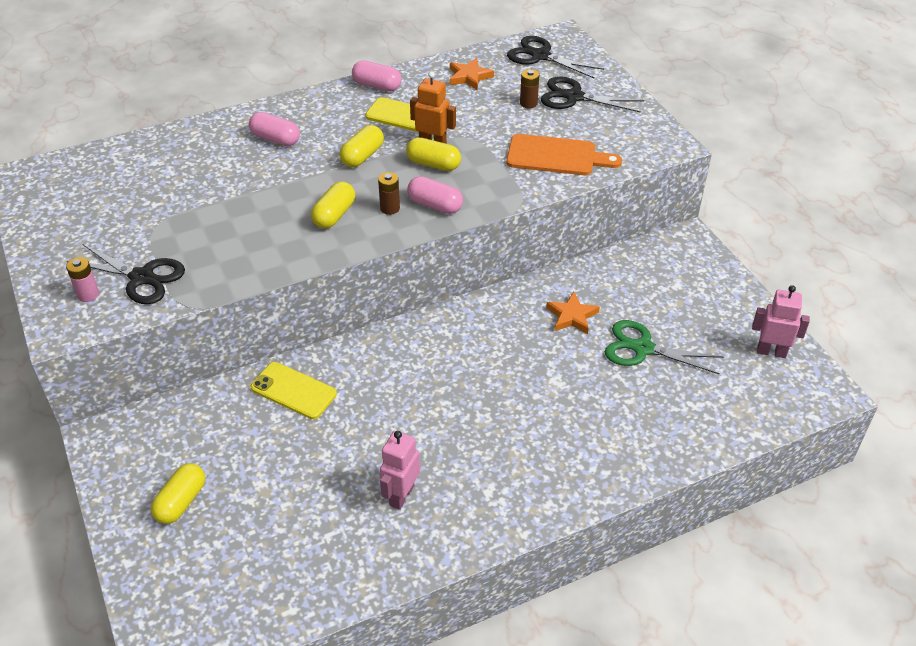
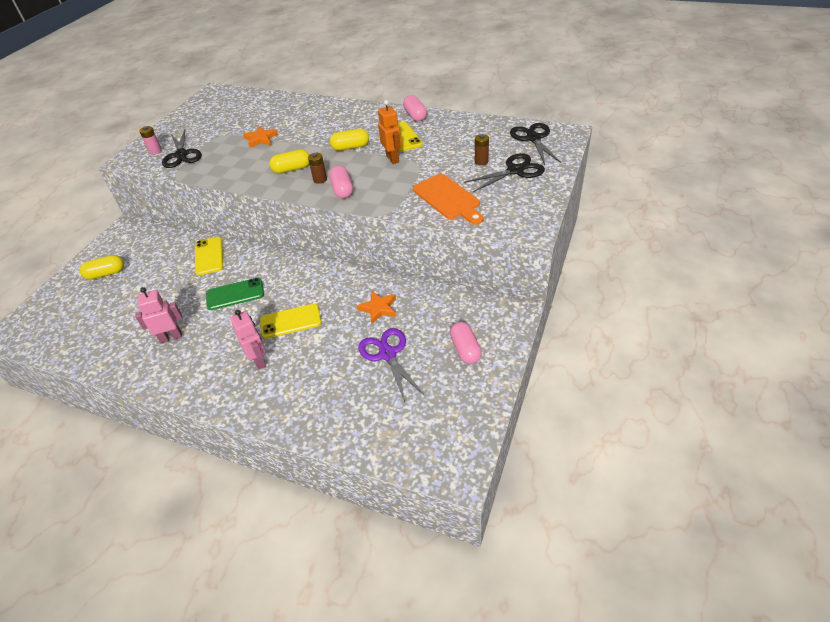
camera: 50 degrees right, 0 degrees up
(275, 139) = (327, 120): pink capsule -> pink capsule (465, 349)
(399, 405) = (235, 294): none -> green phone
(433, 164) = (376, 169): yellow capsule -> none
(469, 77) = (471, 132): orange star -> orange star (261, 139)
(506, 386) = (291, 321): none -> yellow phone
(574, 97) = (515, 170): black scissors -> black scissors turned 90 degrees clockwise
(642, 348) = (387, 354): green scissors -> purple scissors
(771, 351) = (461, 416): pink robot -> pink robot (259, 360)

